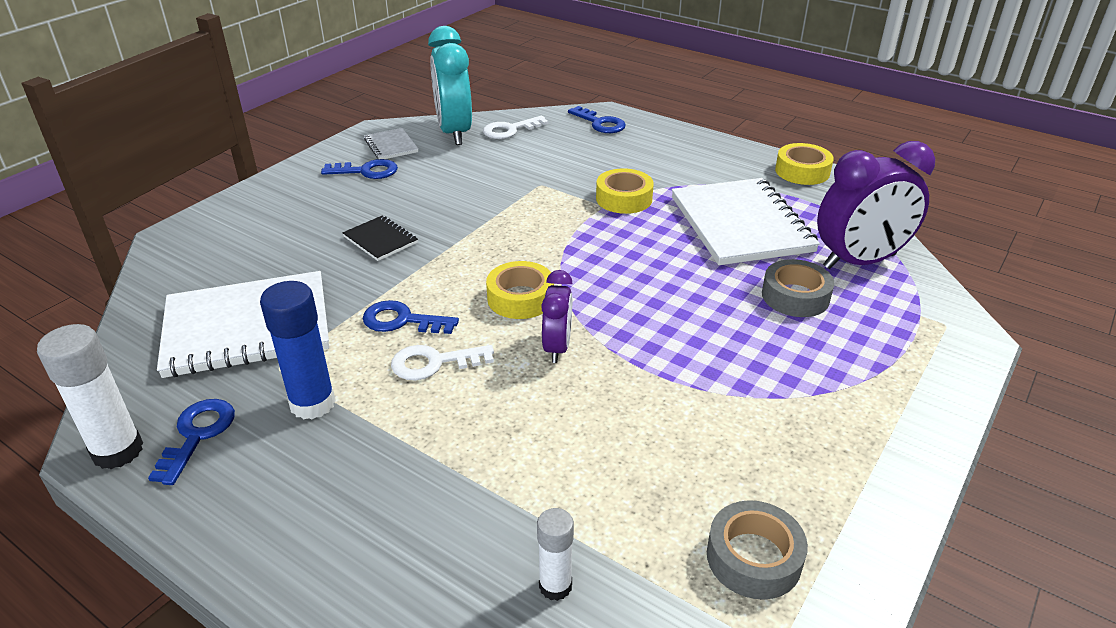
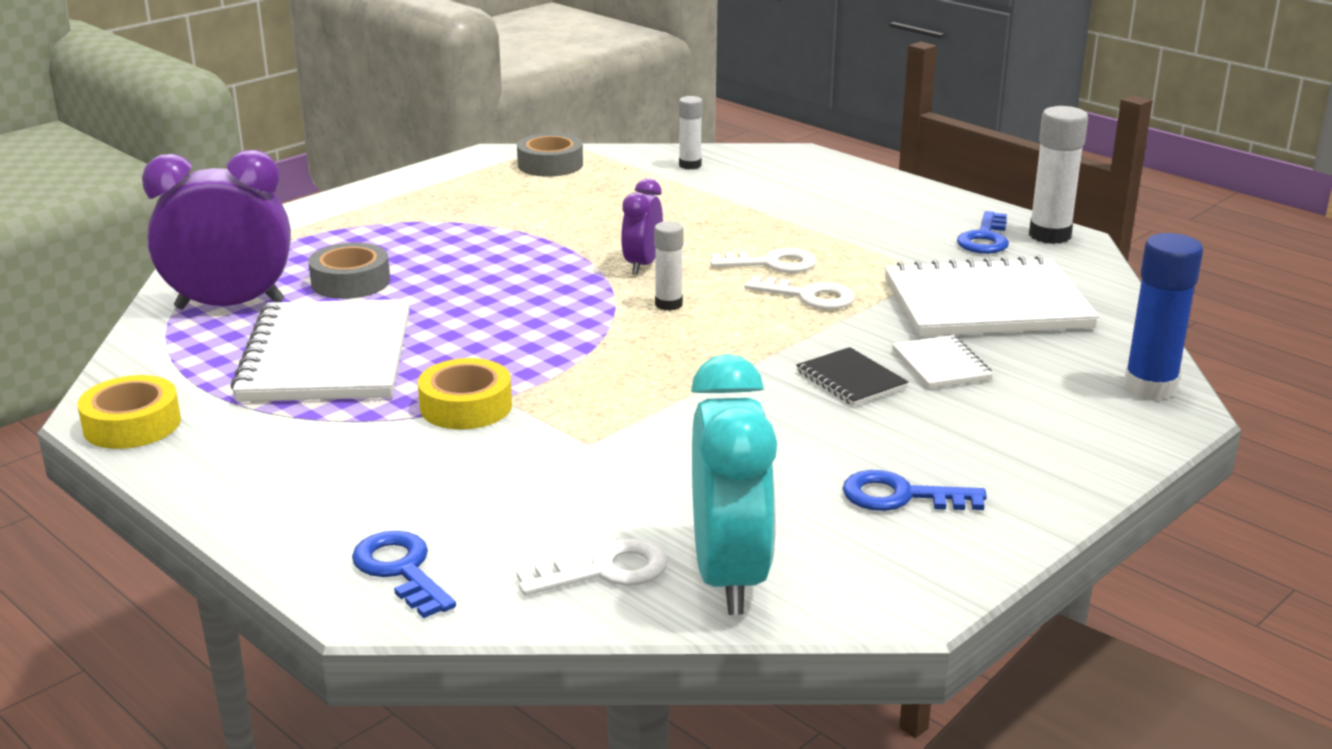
camera: 170 degrees left, 10 degrees down
(312, 403) = (887, 248): blue glue stick -> blue glue stick (1150, 387)
(391, 146) = (864, 552): white notebook -> white notebook (941, 365)
(402, 320) = (809, 296): blue key -> white key
(520, 298) = (668, 304): yellow tape -> white glue stick

